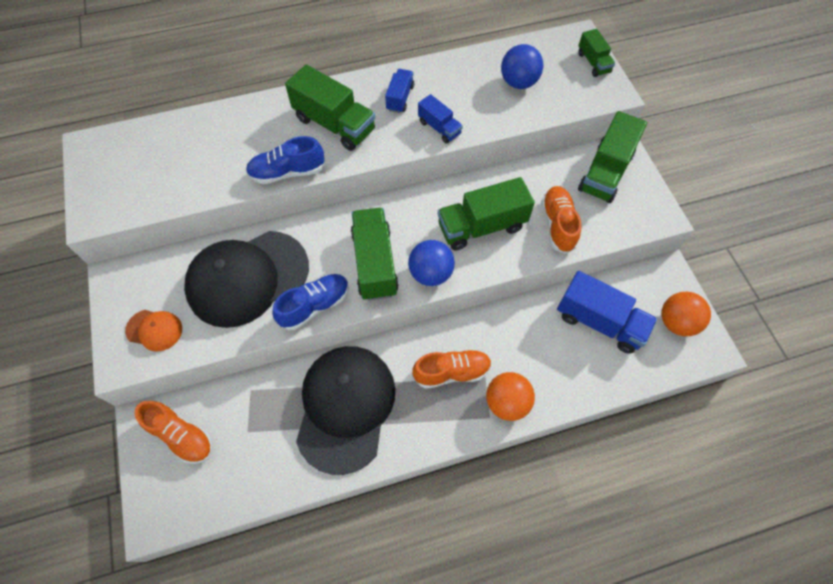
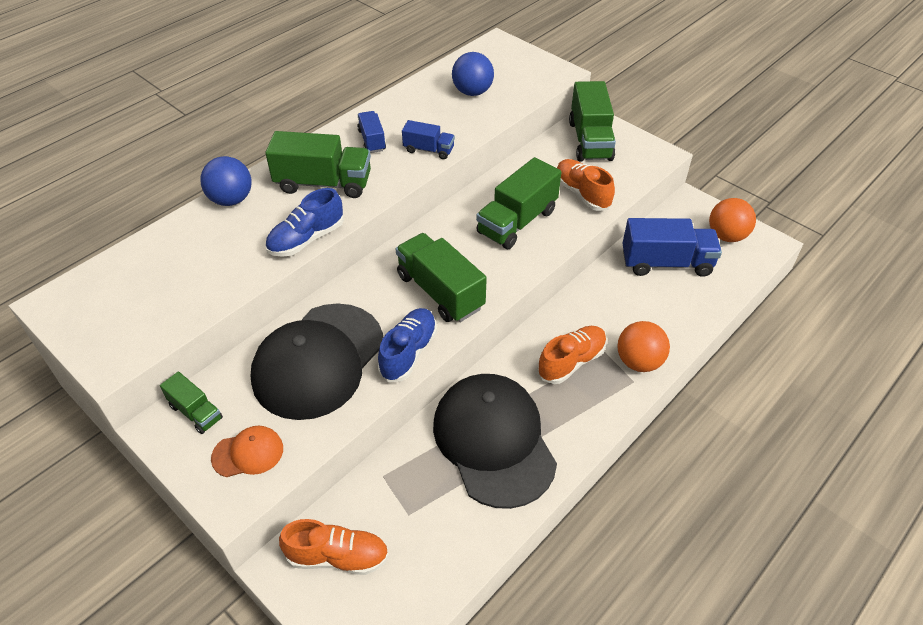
camera: 30 degrees left, 15 degrees down
(430, 273) = (500, 277): blue ball -> blue ball (231, 200)
(593, 63) = (524, 57): green truck -> green truck (196, 412)

